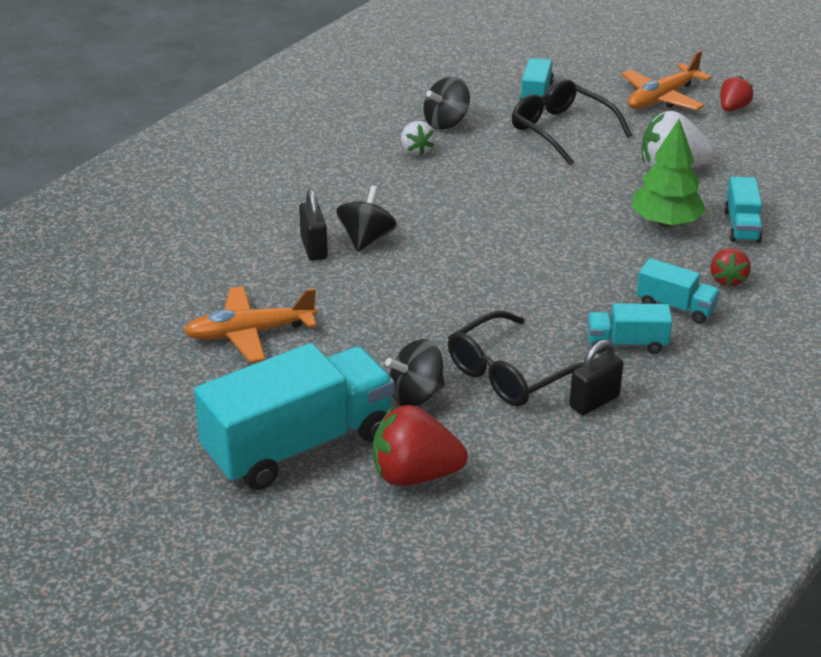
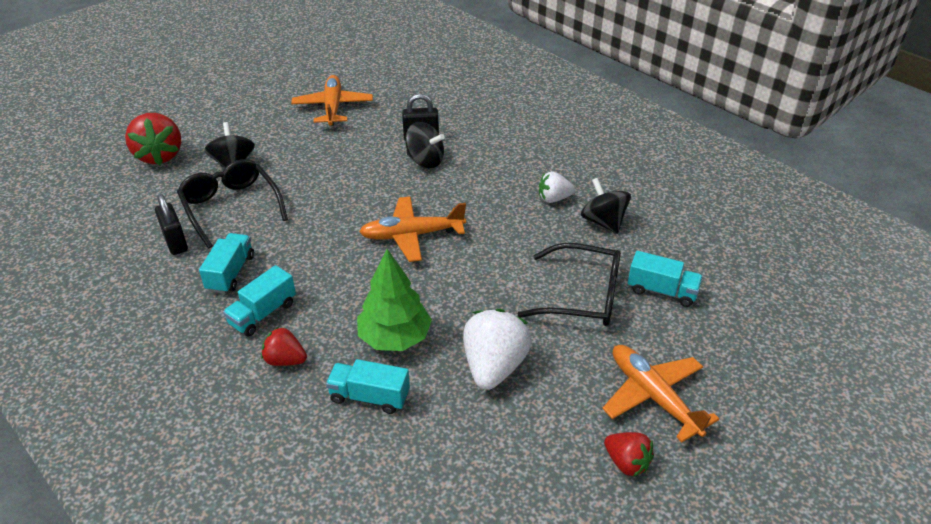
camera: 100 degrees right, 5 degrees up
(299, 445) = (215, 118): turquoise truck -> none
(414, 475) = (159, 156): red strawberry -> red strawberry turned 150 degrees clockwise
(511, 231) = (412, 235): none -> orange plane
(561, 130) = (582, 296): black glasses -> black glasses turned 45 degrees clockwise

